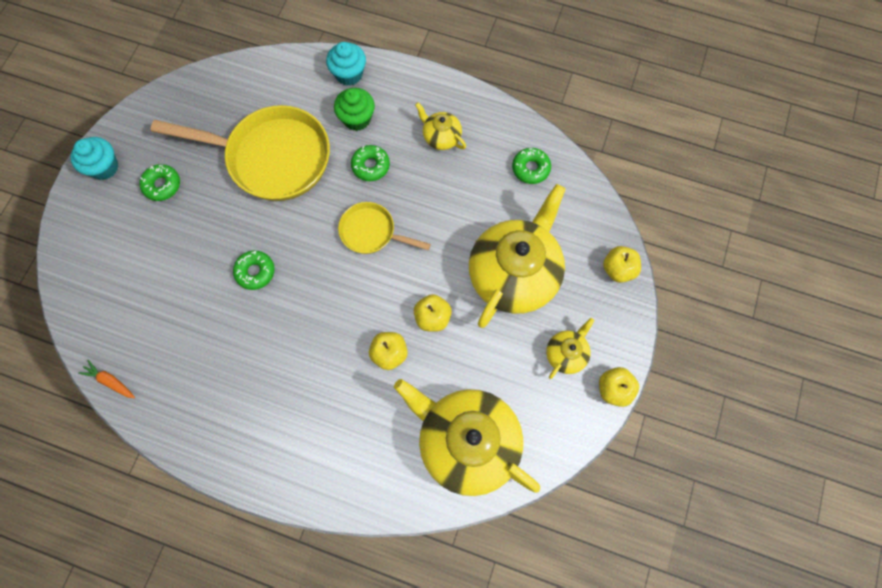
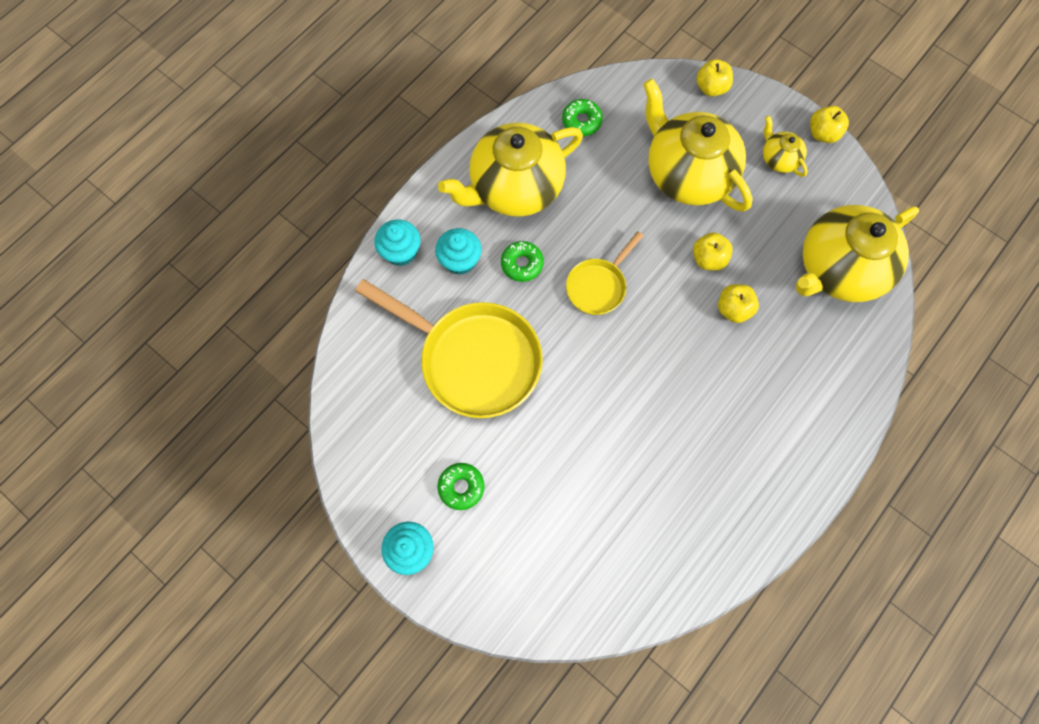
camera: 70 degrees left, 0 degrees up
(110, 381) = (680, 598): orange carrot -> none
(255, 272) = (603, 413): green donut -> none
(272, 158) = (473, 359): yellow pan -> yellow pan turned 90 degrees clockwise
(357, 119) = (460, 260): green cupcake -> turquoise cupcake
(441, 137) = (515, 188): yellow teapot -> yellow teapot, size x2.21

